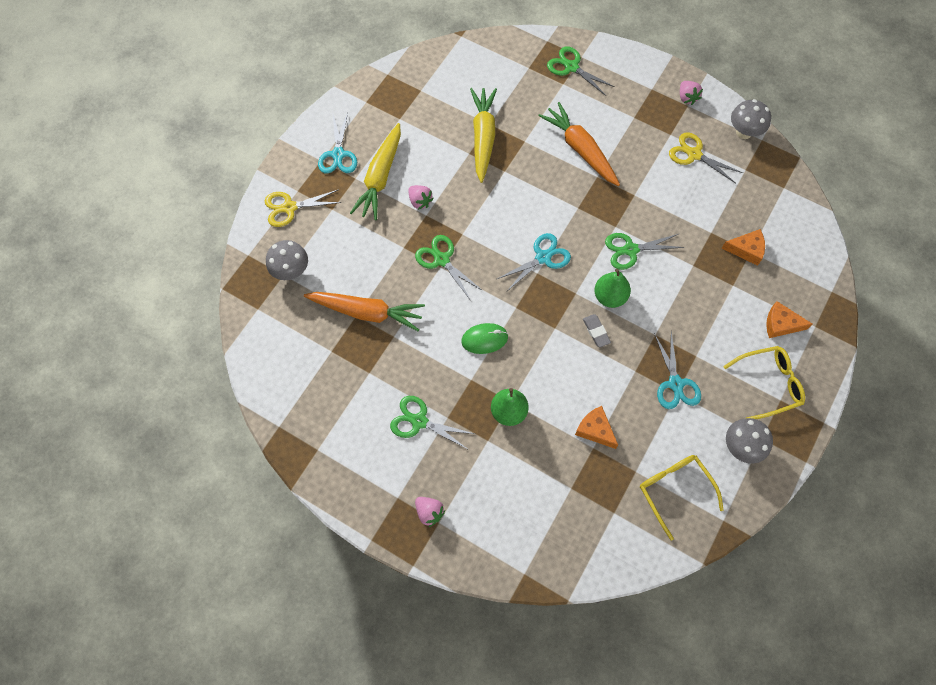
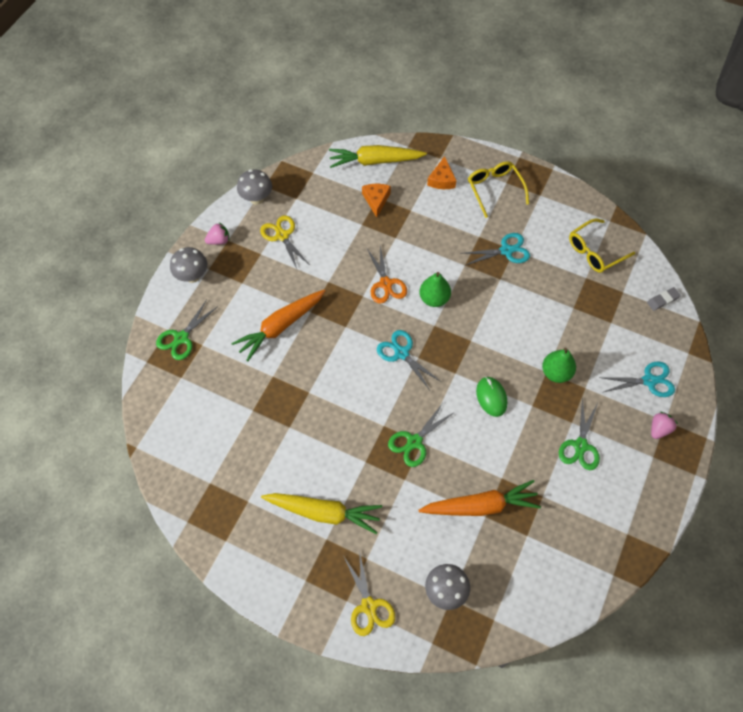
camera: 95 degrees left, 5 degrees down
(338, 154) = (297, 562): turquoise scissors -> turquoise scissors (649, 381)
(367, 312) = (481, 506): orange carrot -> orange carrot turned 75 degrees clockwise
(420, 201) = (350, 469): pink strawberry -> none
(483, 137) = (269, 415): yellow carrot -> yellow carrot (374, 161)
(595, 429) = (557, 306): orange cheese -> none
(596, 331) = (469, 308): grey eraser -> grey eraser (662, 300)
(630, 250) = (385, 284): green scissors -> orange scissors
(694, 154) = (282, 236): yellow scissors -> yellow scissors turned 120 degrees clockwise
(741, 447) = (550, 208): grey mushroom -> grey mushroom (192, 276)

